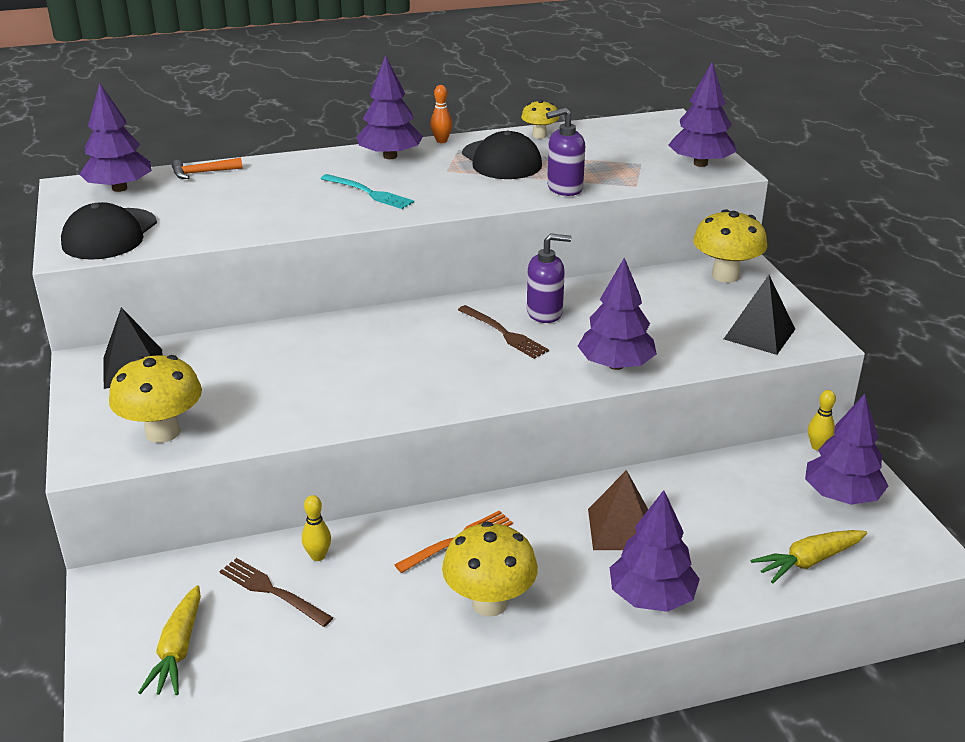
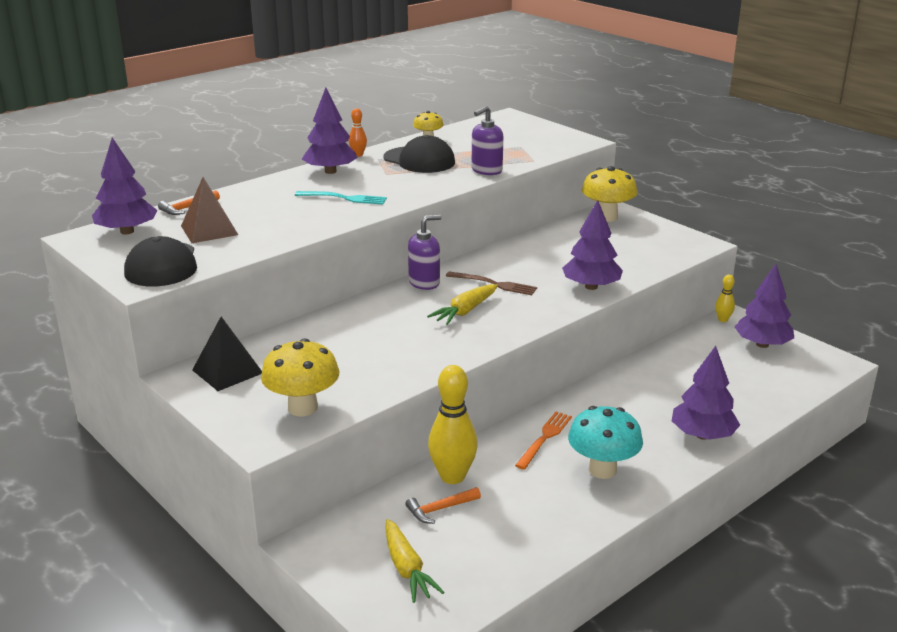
camera: 25 degrees left, 5 degrees down
(271, 591) = (440, 509): brown fork -> orange hammer
(318, 556) = (452, 477): yellow bowling pin -> yellow bowling pin, size x2.02
(489, 603) = (602, 470): yellow mushroom -> turquoise mushroom
(545, 313) = (509, 265): purple soap dispenser -> purple soap dispenser (424, 283)
(621, 529) = (646, 400): brown pyramid -> brown pyramid (209, 230)
(700, 163) = (561, 140): purple tree -> none
(759, 334) = (664, 248): black pyramid -> none
(808, 561) = (777, 387): yellow carrot -> yellow carrot (465, 311)

